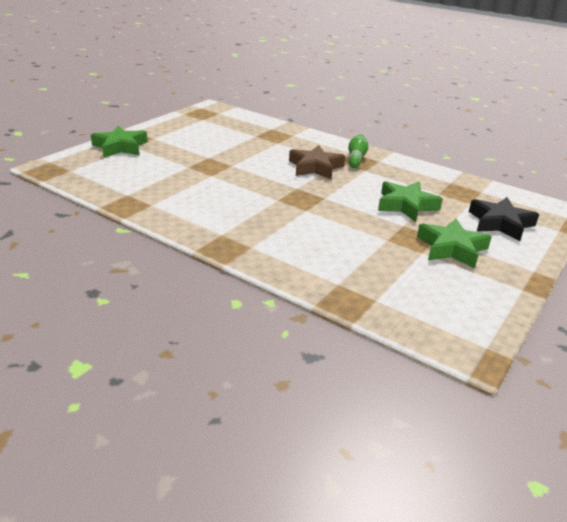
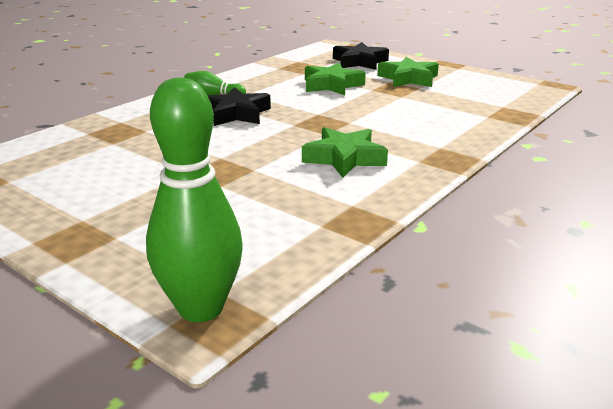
camera: 85 degrees left, 5 degrees down
(58, 166) = (201, 308): none -> green bowling pin
(120, 147) = (115, 249): green star -> green star (344, 158)
(315, 167) = (236, 114): brown star -> black star

